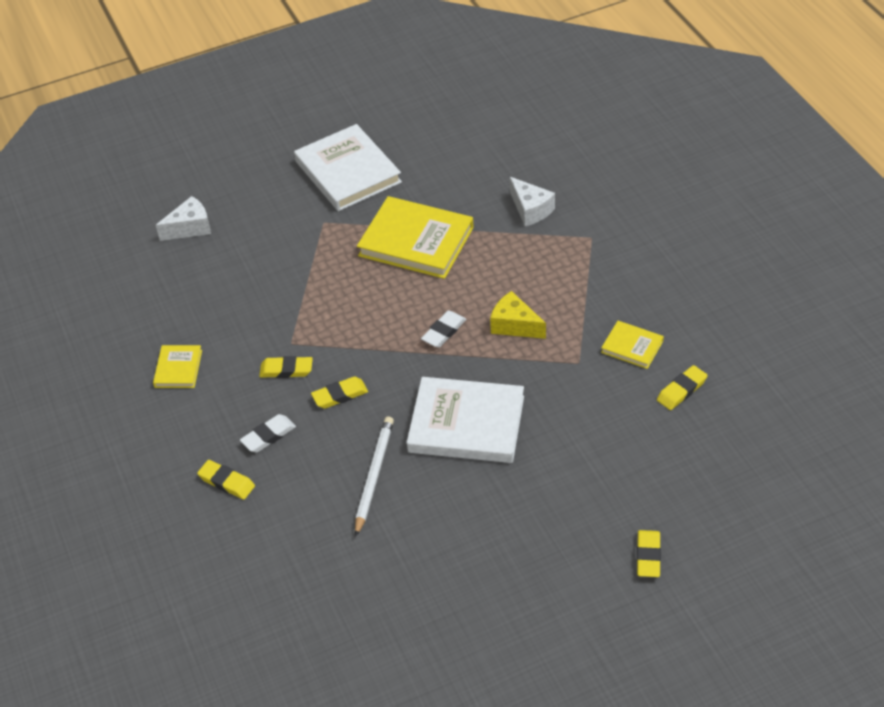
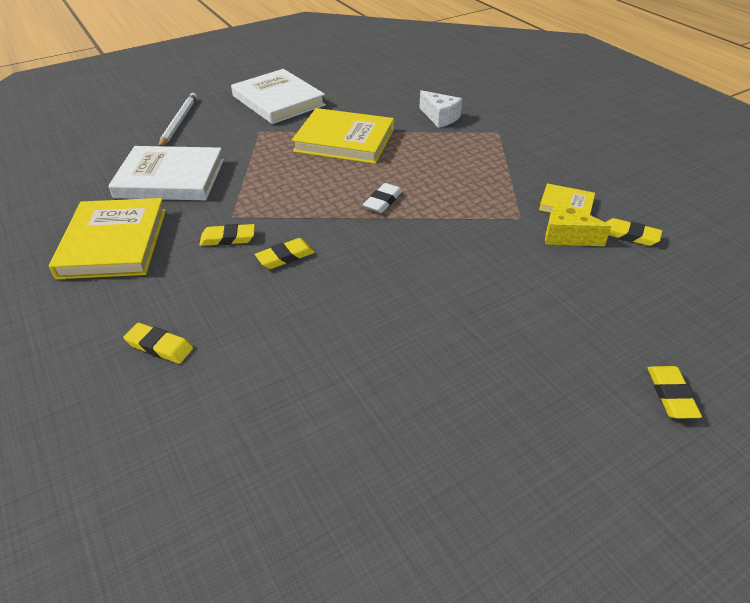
camera: 10 degrees left, 5 degrees down
(178, 369) = (113, 243): yellow book -> yellow book, size x2.02
(190, 228) = (136, 139): white cheese -> none
(268, 436) = (209, 297): white eraser -> none
(374, 475) = (331, 329): white pencil -> white pencil (178, 122)
(466, 424) = (423, 275): white book -> white book (170, 178)
(514, 325) = (449, 193): yellow cheese -> yellow cheese (566, 236)
(681, 390) = (629, 235): yellow eraser -> yellow eraser turned 75 degrees clockwise

